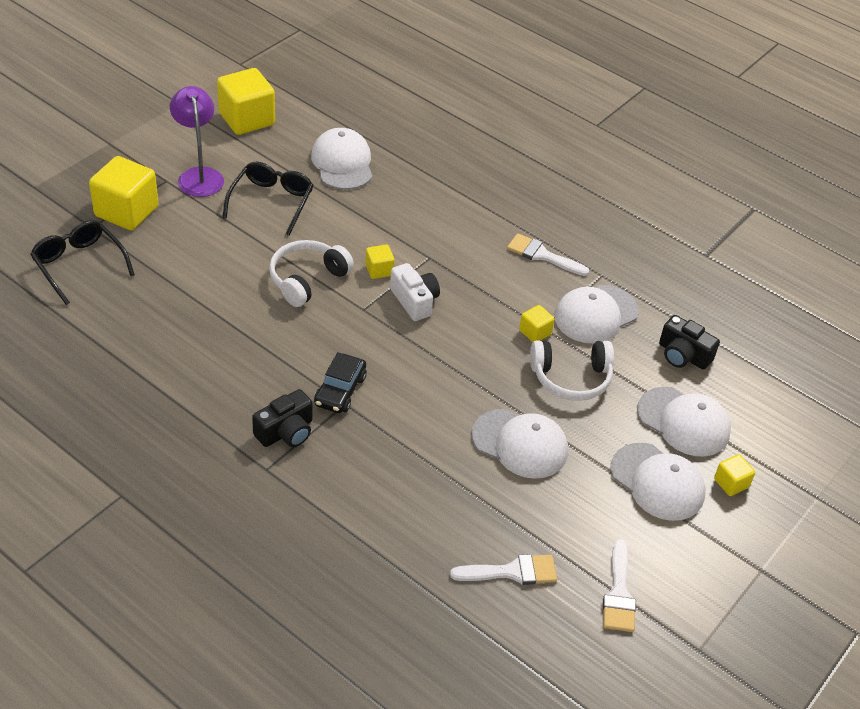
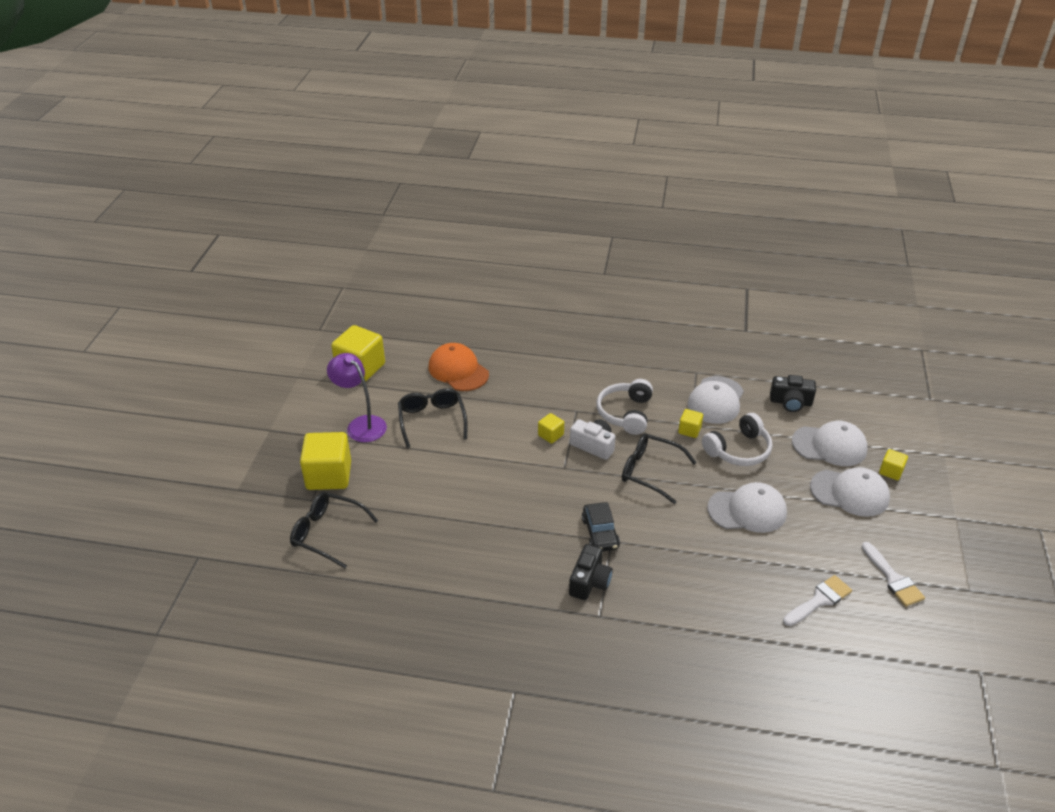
camera: 25 degrees left, 5 degrees down
(307, 280) = (507, 465): white headphones -> white headphones (626, 413)
(342, 163) = (458, 370): white cap -> orange cap
(451, 355) = (651, 472): none -> black glasses
(542, 255) = (648, 376): white brush -> none

